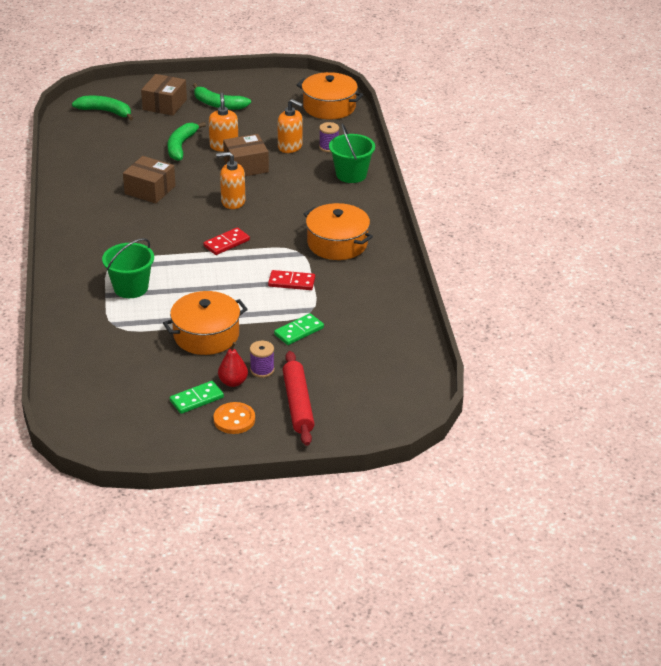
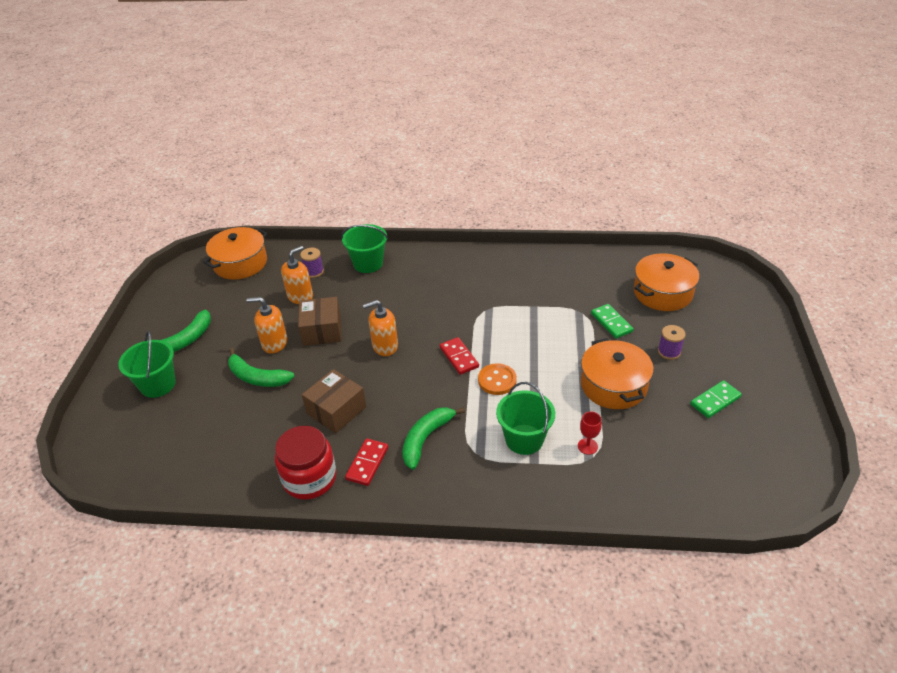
camera: 75 degrees left, 5 degrees up
(78, 190) = (309, 478): none -> red jar
(105, 112) = (139, 441): green banana -> green banana (426, 439)
(127, 322) = (587, 446): none -> red goblet
(164, 104) = (158, 384): brown box -> green bucket
(196, 399) = (715, 401): green domino -> green domino turned 75 degrees clockwise
(233, 201) = (385, 346): orange soap dispenser -> orange soap dispenser turned 60 degrees clockwise
(233, 382) = (688, 373): red pear -> none
(234, 419) = (743, 377): orange button -> orange button (497, 380)
(291, 282) = (534, 319): red domino -> red domino (367, 463)
(297, 404) = (718, 334): red rolling pin -> none
(337, 243) = (479, 284): orange pot -> orange pot (663, 293)

